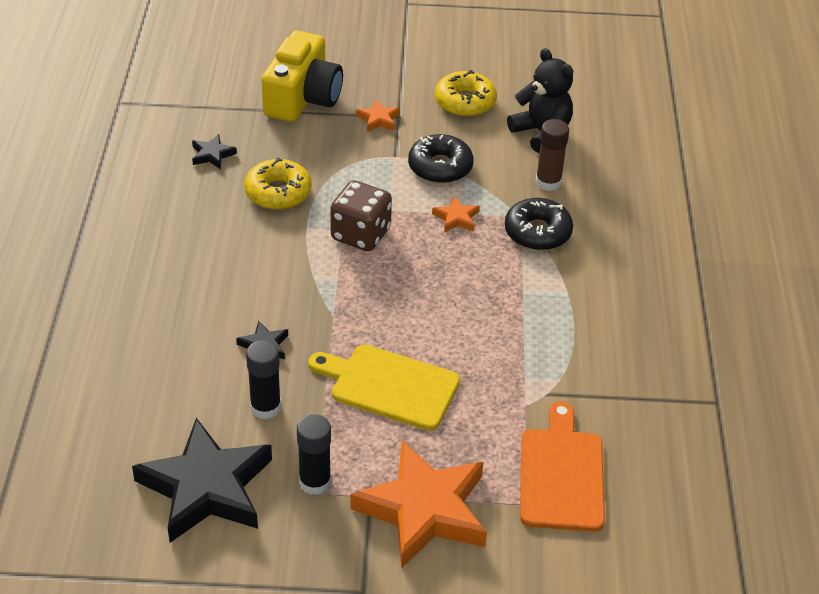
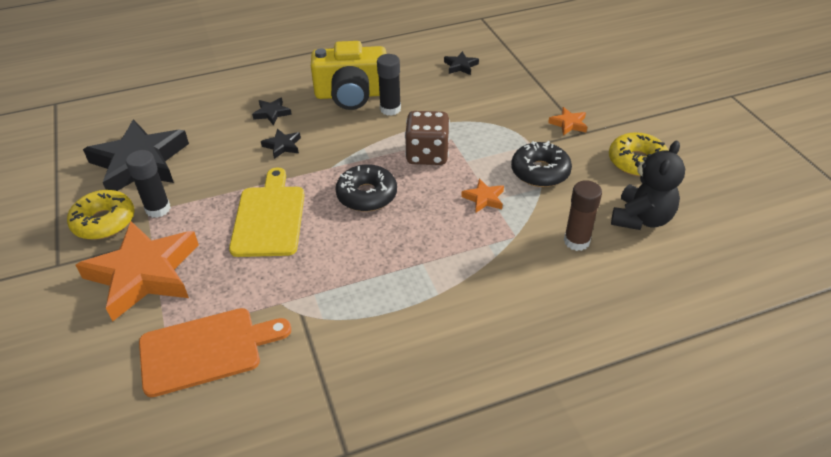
camera: 70 degrees right, 0 degrees up
(187, 340) = (272, 113): none -> black star
(265, 407) = (223, 165): black glue stick -> black glue stick (390, 109)
(278, 193) = (444, 104): yellow donut -> yellow donut (104, 222)
(303, 98) = (558, 83): yellow camera -> yellow camera (351, 95)
(537, 232) = (503, 252): black donut -> black donut (367, 195)

